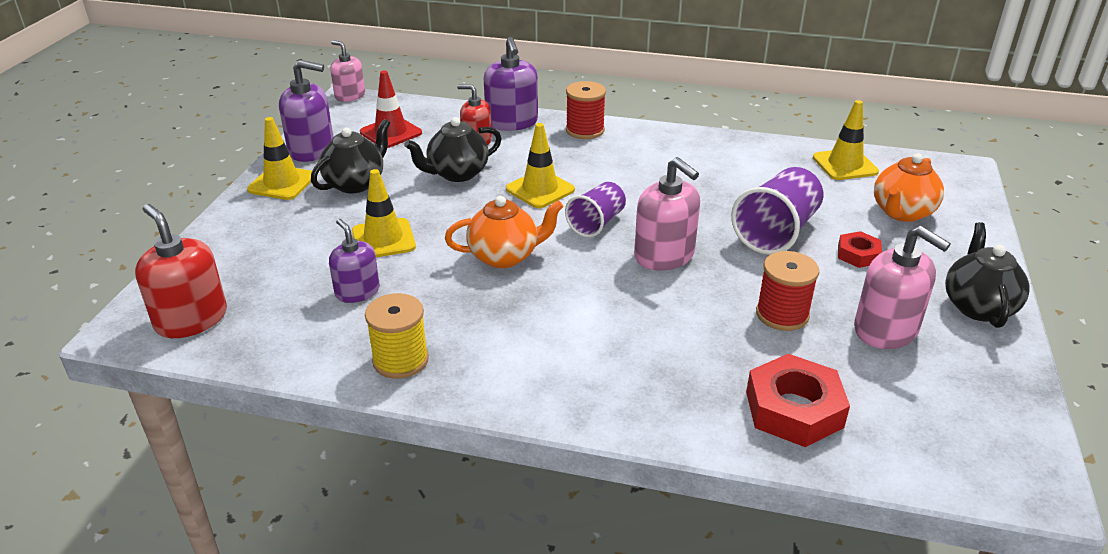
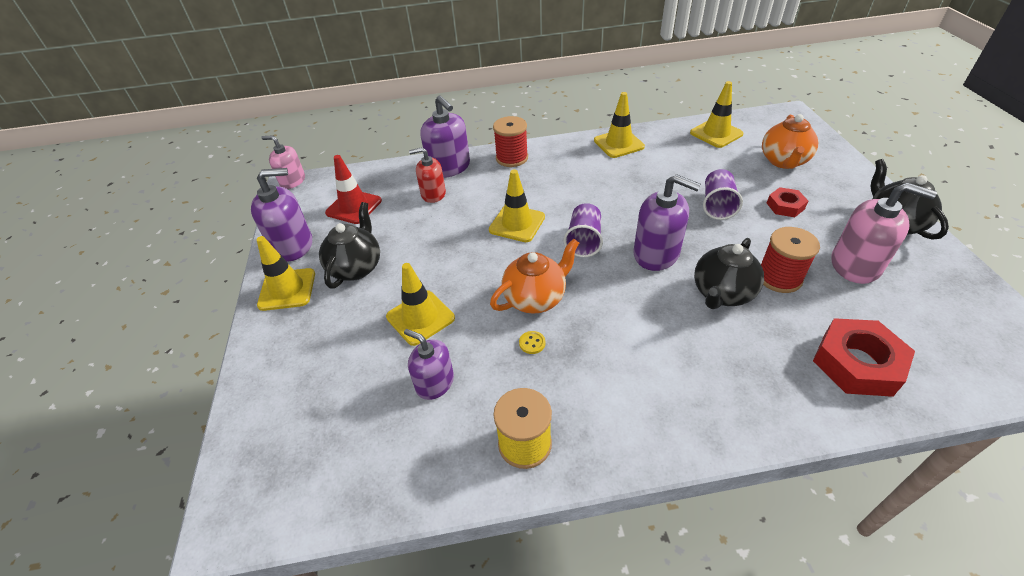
camera: 20 degrees left, 10 degrees up
(191, 319) = (293, 479): red soap dispenser -> none
(457, 174) = (438, 230): black teapot -> black teapot (722, 294)
(471, 290) = (532, 343): none -> yellow button
(664, 255) = (656, 254): pink soap dispenser -> purple soap dispenser
(717, 146) = (618, 144): none -> yellow traffic cone
(776, 232) = (717, 205): purple cup -> purple cup, size x0.65

